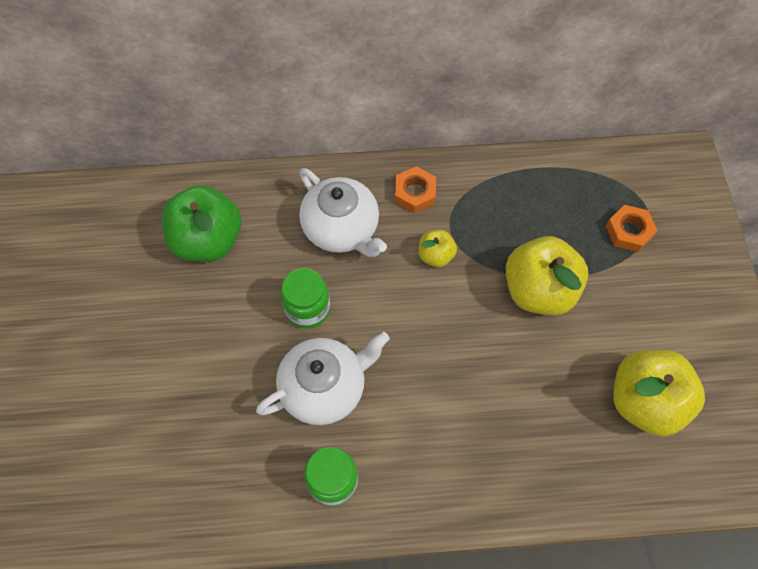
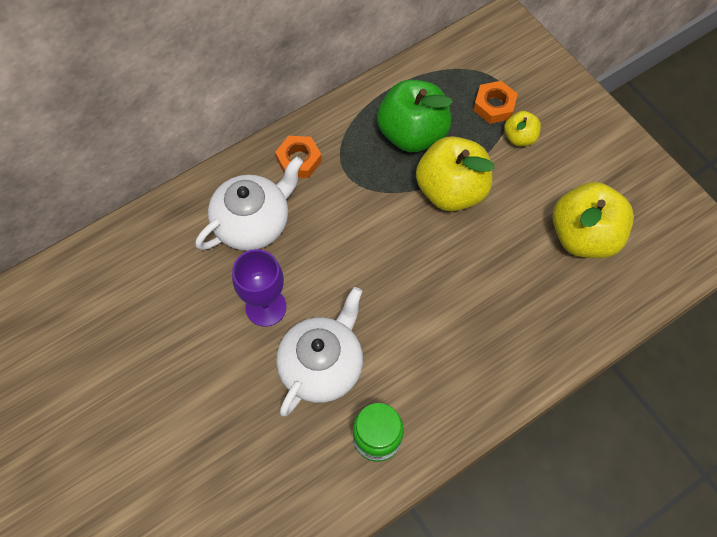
camera: 30 degrees left, 0 degrees up
(208, 240) = (136, 294): green apple -> green apple (412, 134)
(308, 308) = (266, 307): green jar -> purple goblet
(342, 229) = (253, 223): white teapot -> white teapot turned 60 degrees counterclockwise
(435, 255) = (349, 205): yellow apple -> yellow apple (519, 137)

